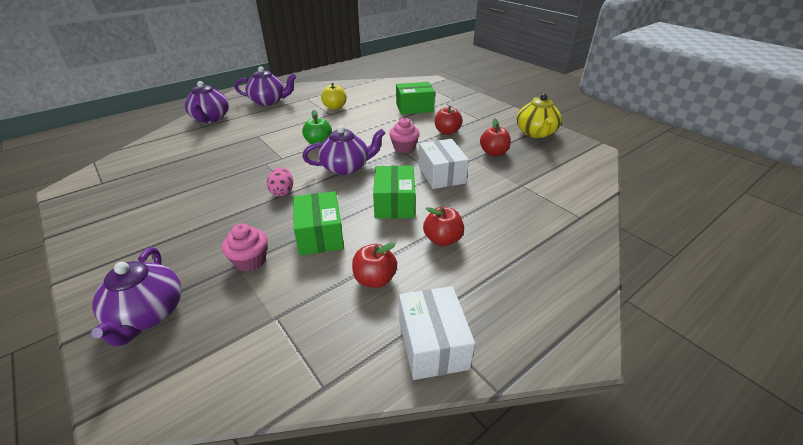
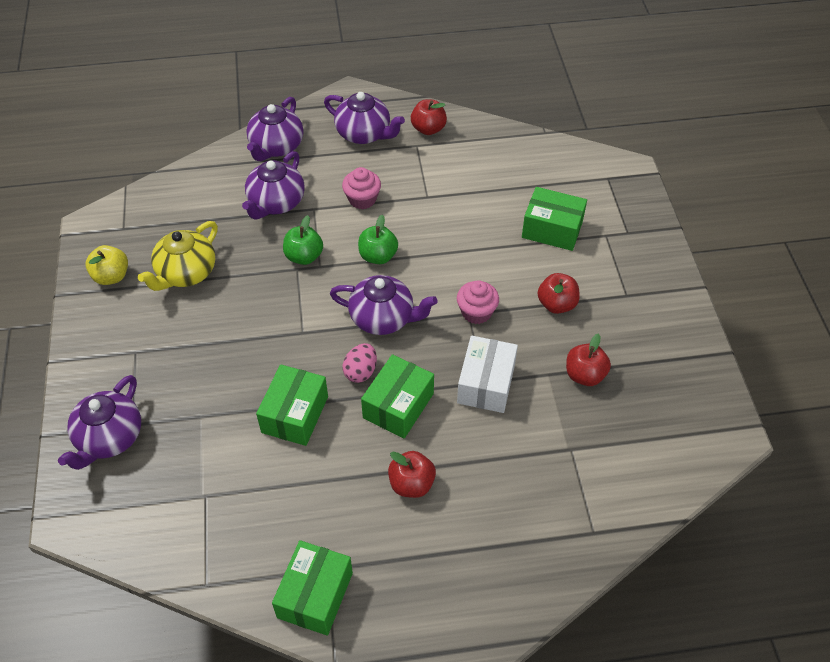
camera: 30 degrees right, 15 degrees up
(227, 140) = (276, 203): none -> purple teapot
(250, 260) = (215, 416): pink cupcake -> pink cupcake (362, 199)
(266, 157) = (304, 256): none -> green apple
(282, 192) = (292, 329): pink egg -> pink egg (361, 371)
(334, 107) = (442, 183): yellow apple -> yellow apple (111, 276)
(375, 279) = (312, 499): red apple -> red apple (428, 129)
(432, 344) = (315, 595): white box -> green box
(536, 133) = (681, 362): yellow teapot -> yellow teapot (186, 273)

